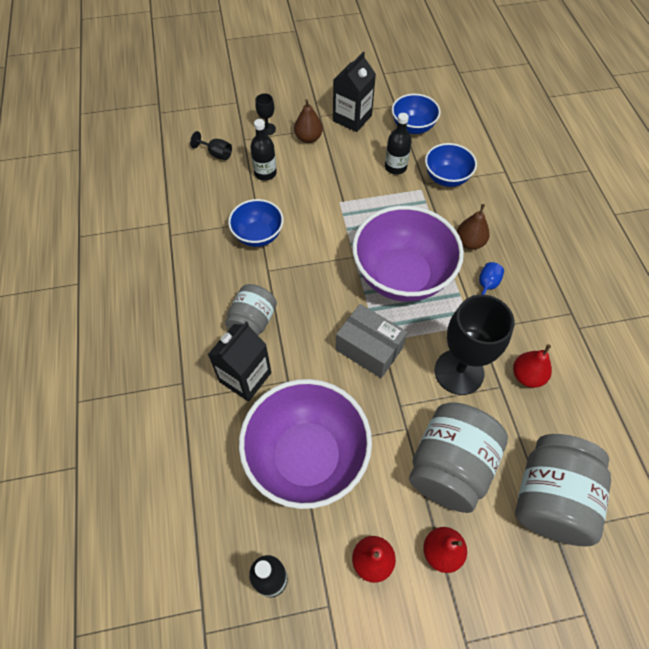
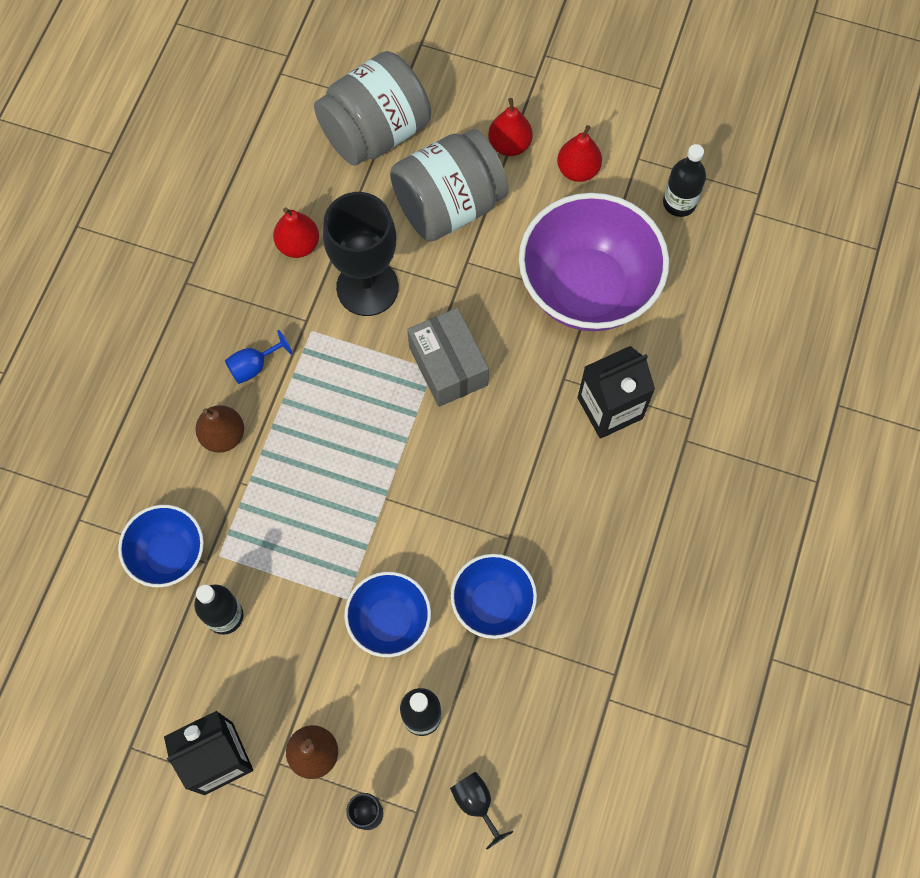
camera: 150 degrees left, 10 degrees up
(253, 321) = (566, 474): grey jar -> none
(402, 276) = (344, 436): purple bowl -> none
(413, 127) = (139, 681): blue bowl -> blue bowl (389, 621)

